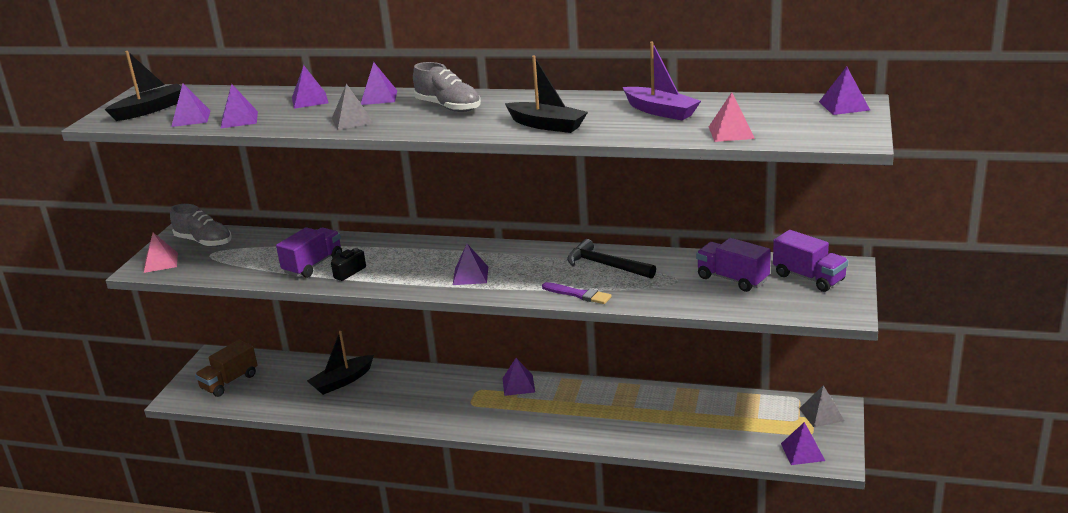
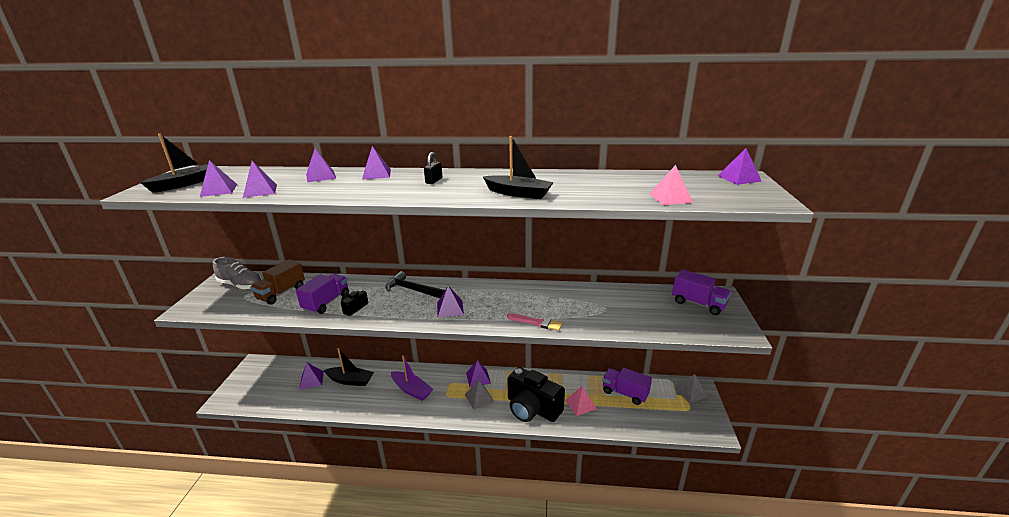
camera: 10 degrees left, 0 degrees up
(161, 262) = (203, 303): pink pyramid -> pink pyramid (580, 404)
(229, 382) = (265, 385): brown truck -> brown truck (281, 293)
(342, 381) = (350, 380): black boat -> black boat turned 120 degrees counterclockwise
(352, 120) = (356, 191): grey pyramid -> grey pyramid (479, 398)
(448, 107) = (434, 181): grey shoe -> black padlock
(578, 294) = (536, 322): purple brush -> pink brush
(586, 424) = (532, 408): none -> black camera
(606, 265) = (549, 297): black hammer -> black hammer (413, 290)
(660, 111) = (603, 183): purple boat -> purple boat (411, 390)
(732, 279) = (645, 306): purple truck -> purple truck (625, 393)
(802, 452) = (689, 425): purple pyramid -> purple pyramid (311, 380)

